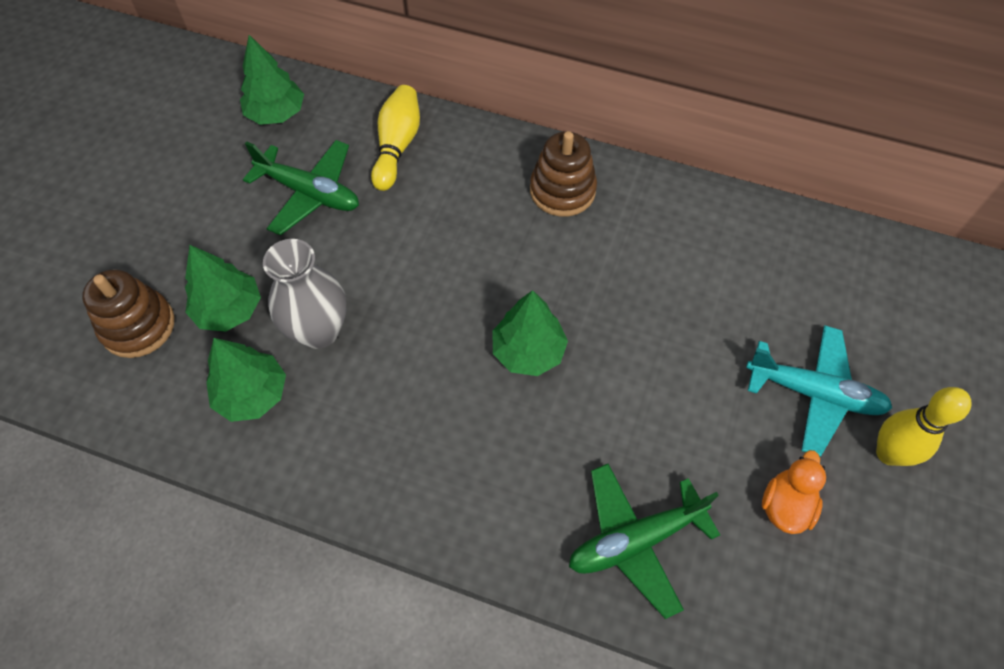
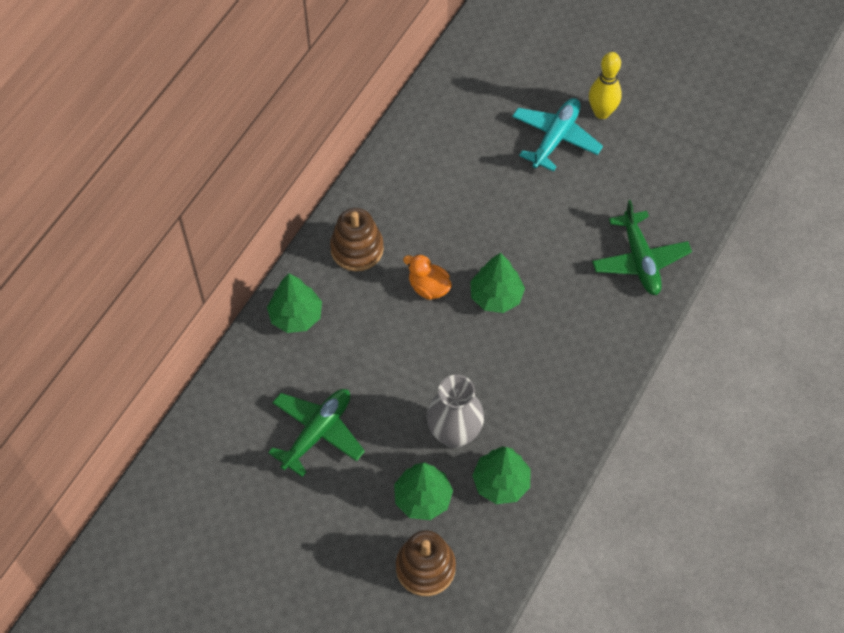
camera: 80 degrees left, 0 degrees up
(276, 114) = (218, 455): green tree -> green tree (296, 316)
(397, 146) = (281, 361): yellow bowling pin -> none
(785, 505) = (627, 175): orange duck -> orange duck (428, 287)

